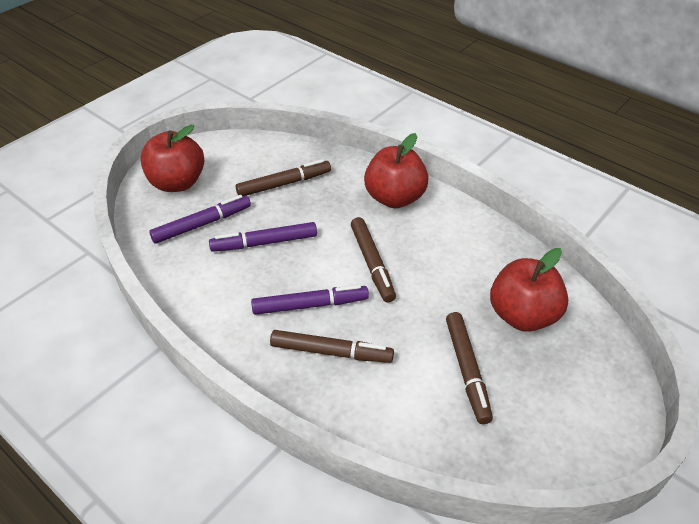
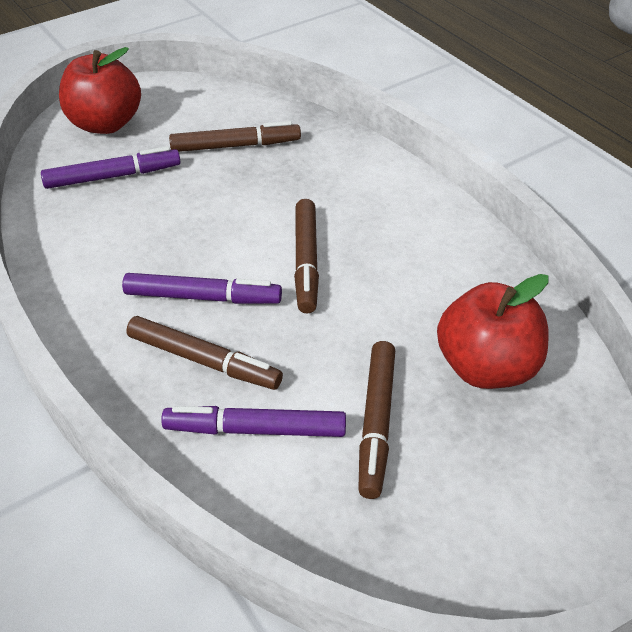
camera: 15 degrees right, 0 degrees up
(264, 243) = (179, 211): purple marker -> purple marker (255, 429)
(394, 198) = (371, 186): red apple -> none

